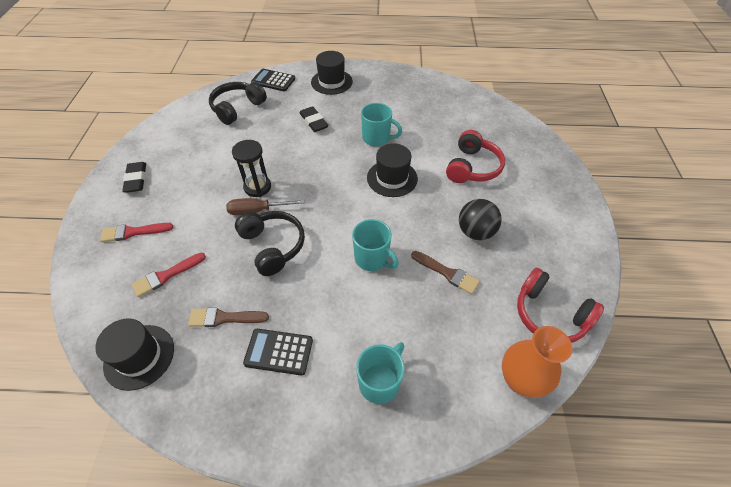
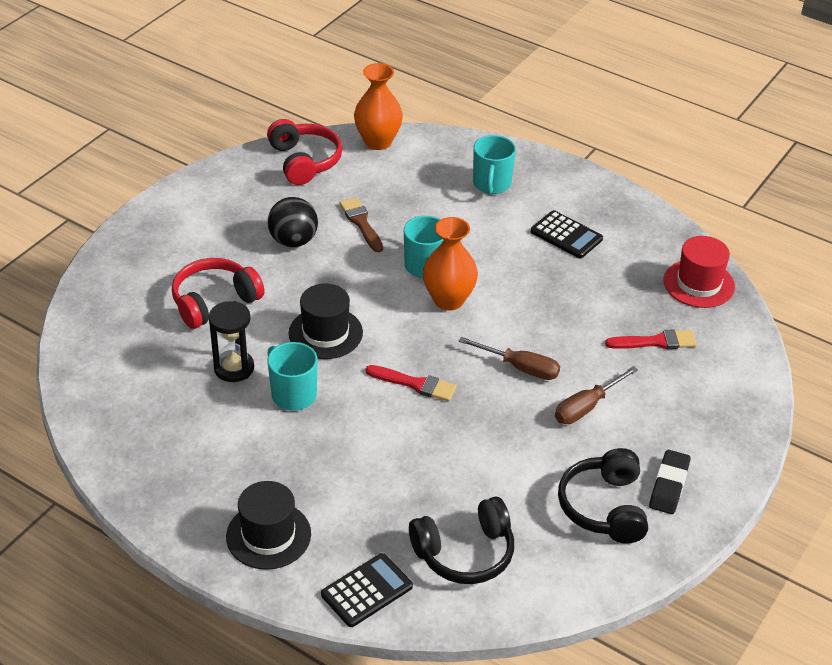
camera: 150 degrees left, 10 degrees down
(133, 232) = (685, 408): red brush -> red brush (415, 384)
(139, 356) = (699, 284): black hat -> red hat
(202, 204) = (586, 407): none -> brown screwdriver
(224, 318) = (606, 279): brown brush -> none
(257, 187) = (504, 398): black hourglass -> black hourglass (234, 368)
(273, 80) = (367, 590): black calculator -> black calculator turned 90 degrees counterclockwise
(273, 246) = (523, 321): black headphones -> black headphones (604, 507)
(313, 122) = (360, 465): black eraser -> none
(335, 238) = (448, 300): none -> orange vase
(380, 382) = (491, 184): turquoise mug -> turquoise mug turned 60 degrees counterclockwise

